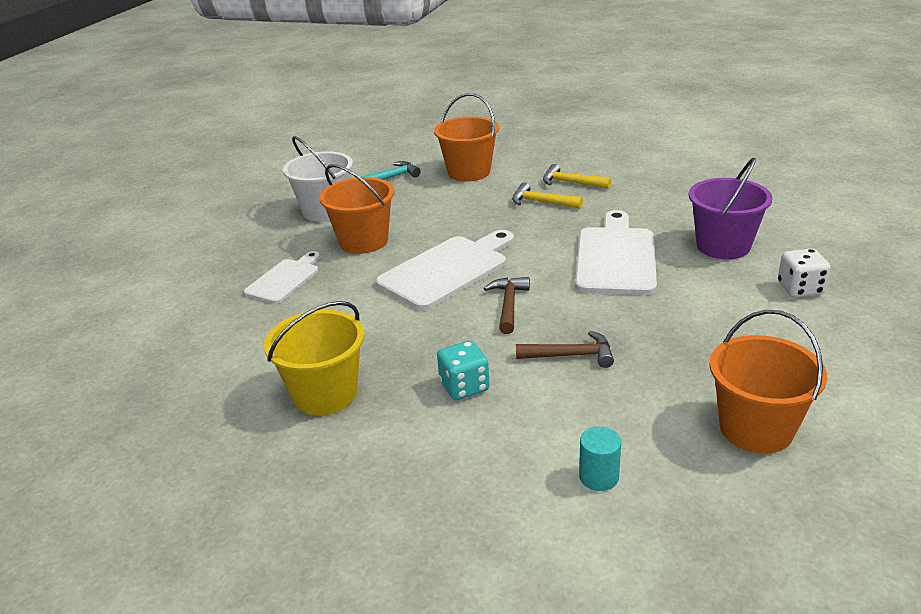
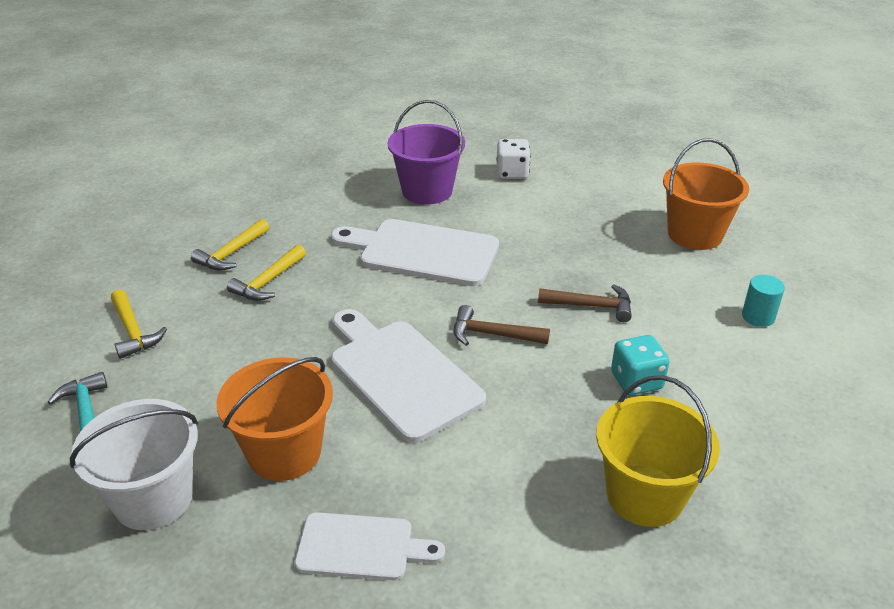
camera: 85 degrees left, 5 degrees up
(284, 279) = (361, 547): white cutting board -> white cutting board turned 150 degrees clockwise
(469, 172) = (133, 331): orange bucket -> yellow hammer
(571, 355) = (591, 306): brown hammer -> brown hammer turned 90 degrees clockwise

